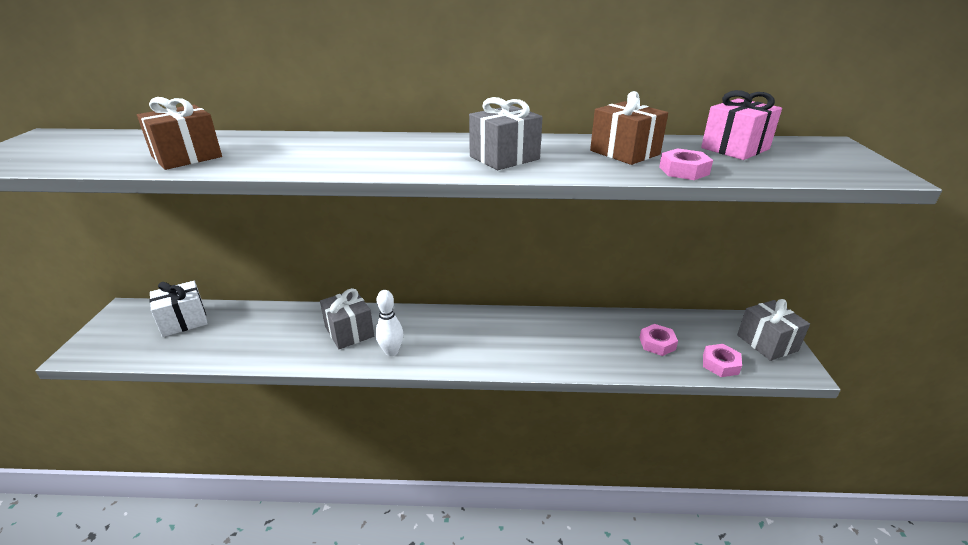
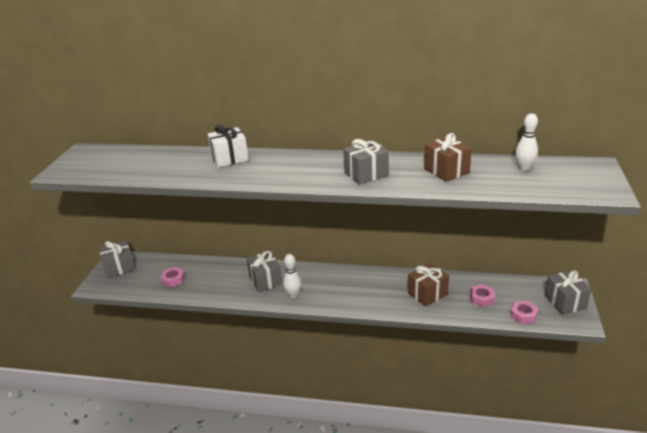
camera: 10 degrees right, 0 degrees up
(127, 322) = (119, 267): none -> grey gift
(184, 321) = (155, 268): white gift -> white gift (229, 158)
(187, 157) = (173, 170): brown gift -> brown gift (427, 294)
(684, 171) = (478, 187): pink nut -> pink nut (173, 280)
(735, 148) = (524, 168): pink gift -> white bowling pin

